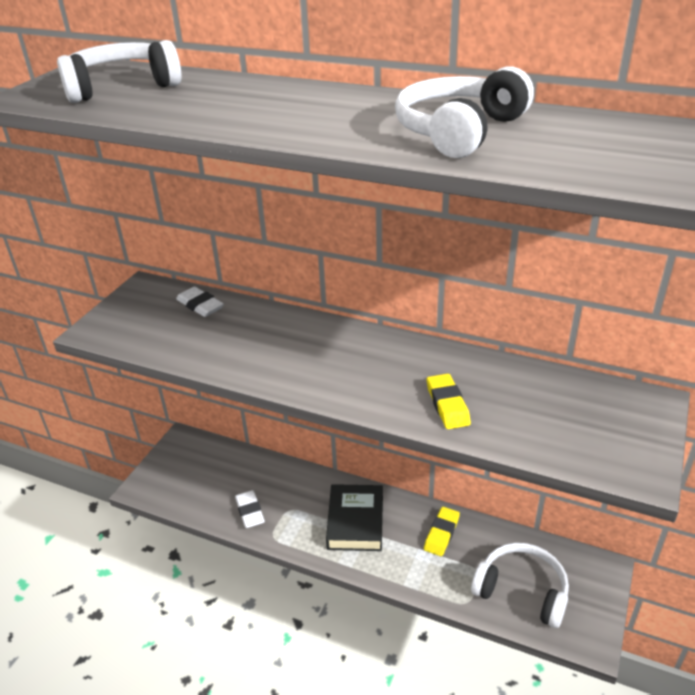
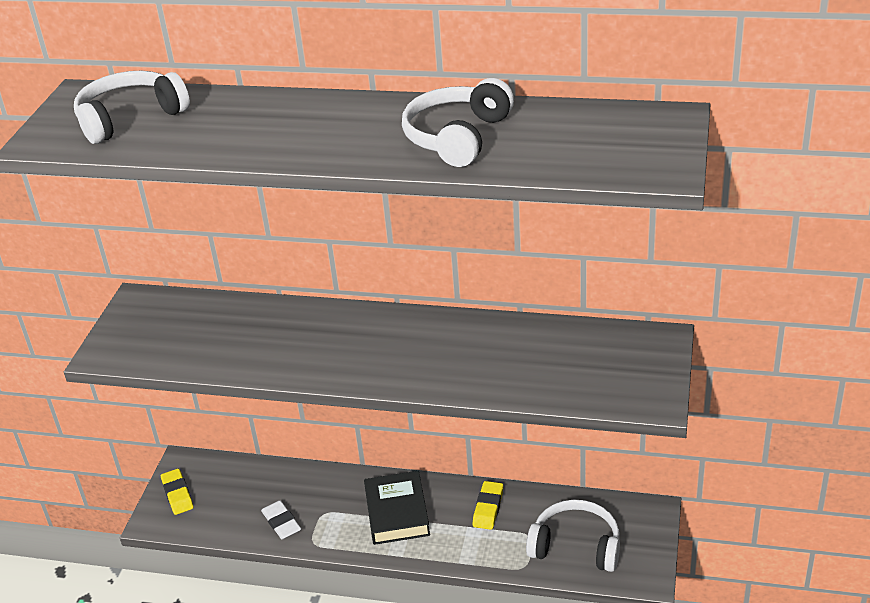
camera: 10 degrees left, 0 degrees up
(200, 305) = (206, 311): white eraser -> none
(447, 405) = (478, 370): yellow eraser -> yellow eraser (177, 494)

